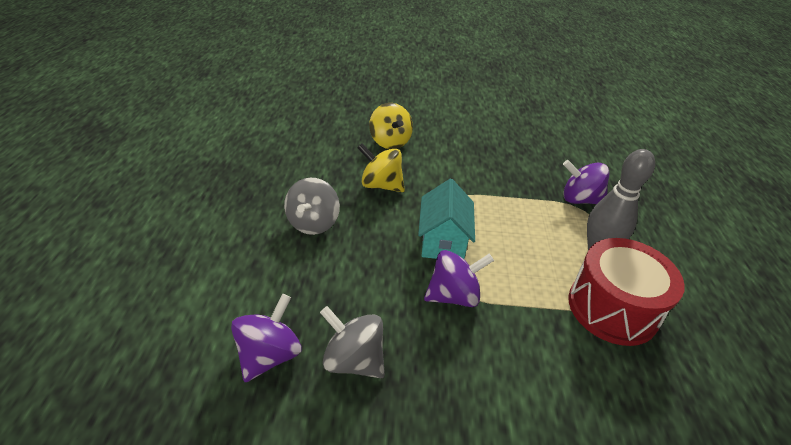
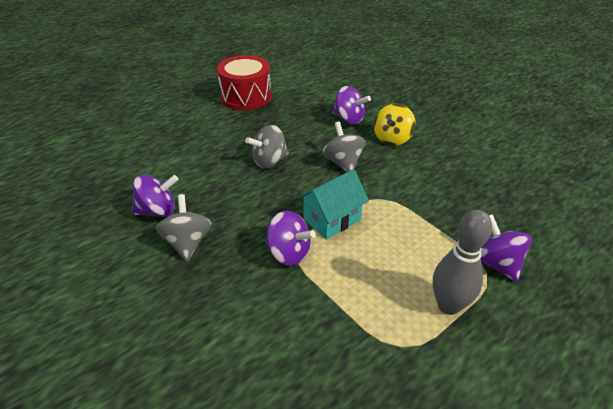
camera: 50 degrees right, 0 degrees up
(329, 142) = (349, 119): none -> purple spinning top
(381, 185) = (343, 162): yellow spinning top -> grey spinning top
(612, 308) = (391, 347): red drum -> red drum (246, 97)

